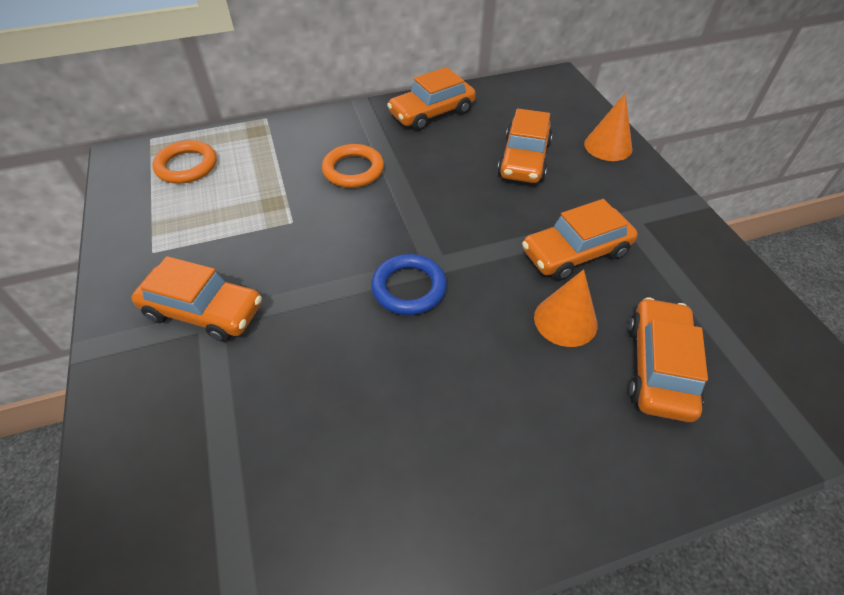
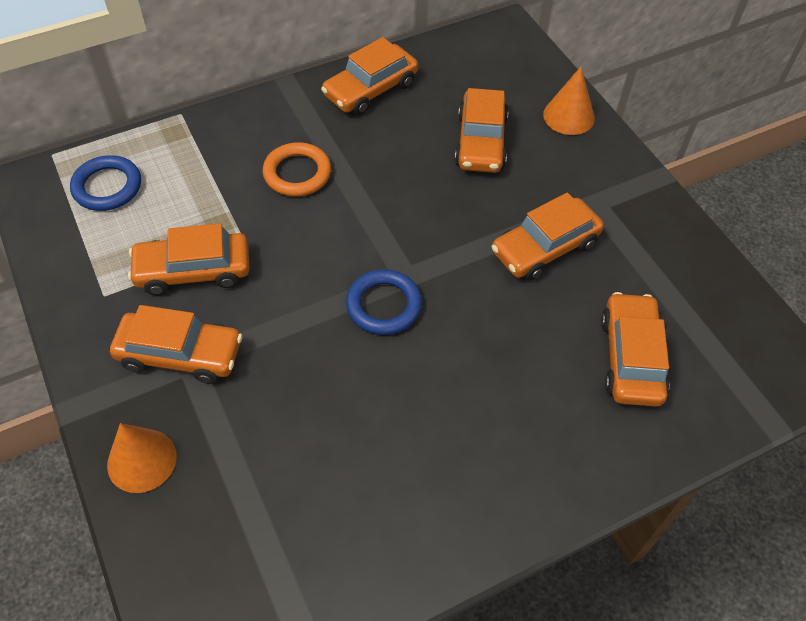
camera: 10 degrees left, 5 degrees up
(187, 166) = (107, 187): orange ring -> blue ring
(238, 239) = (193, 271): none -> orange car
(565, 320) = (541, 322): orange cone -> orange cone (142, 460)

